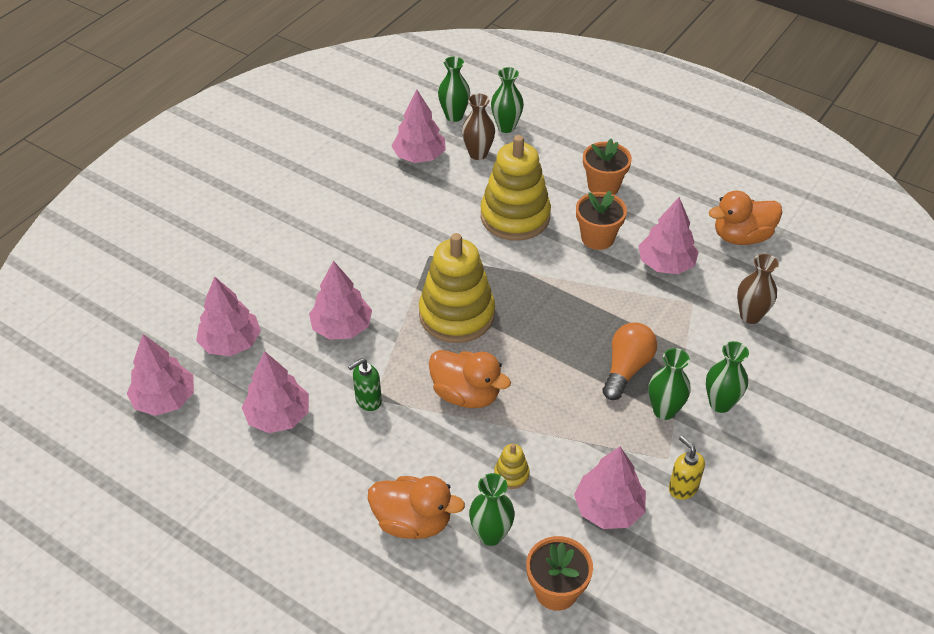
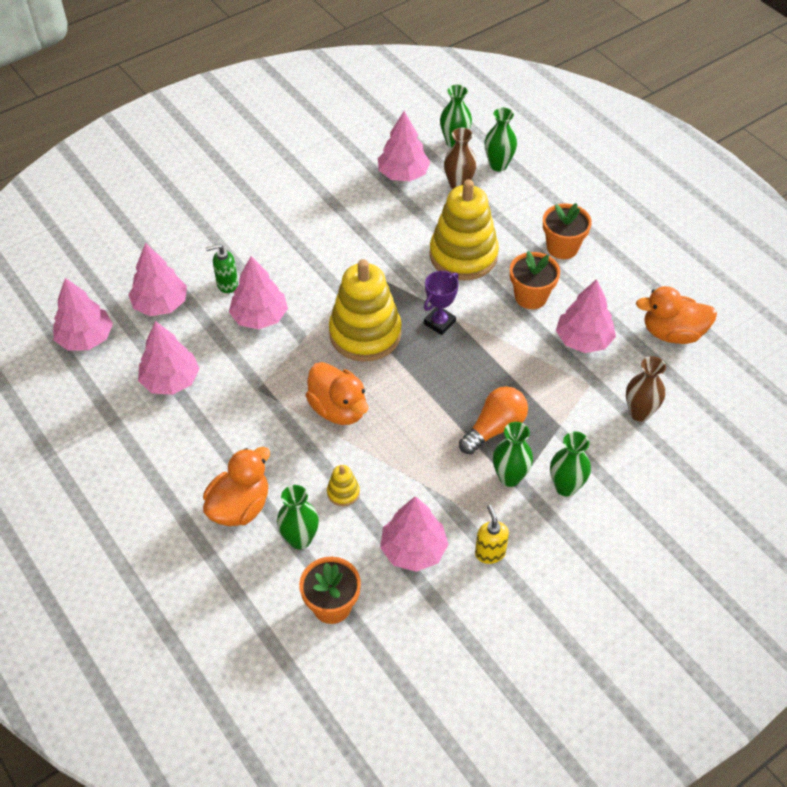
camera: 20 degrees right, 5 degrees up
(368, 400) = (251, 389): green soap dispenser -> green soap dispenser (227, 284)
(413, 522) = (240, 507): orange duck -> orange duck turned 90 degrees counterclockwise
(524, 285) = (439, 323): none -> purple trophy

